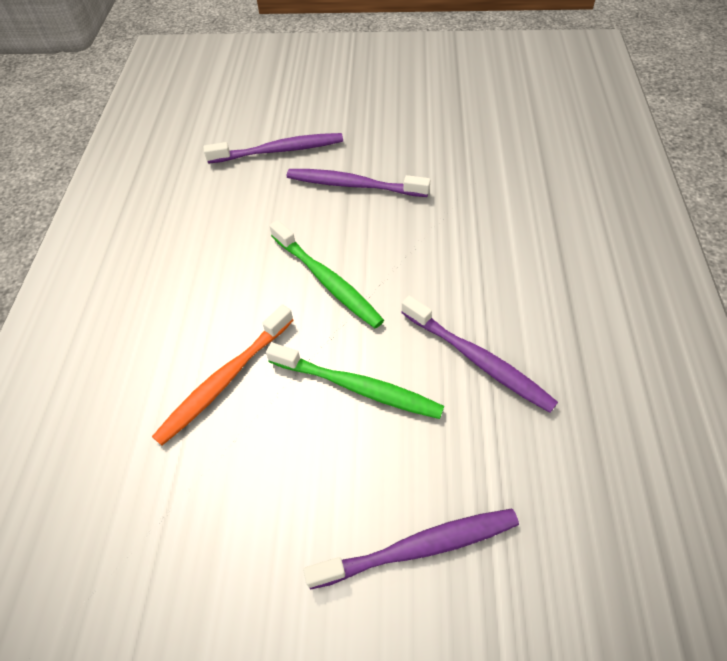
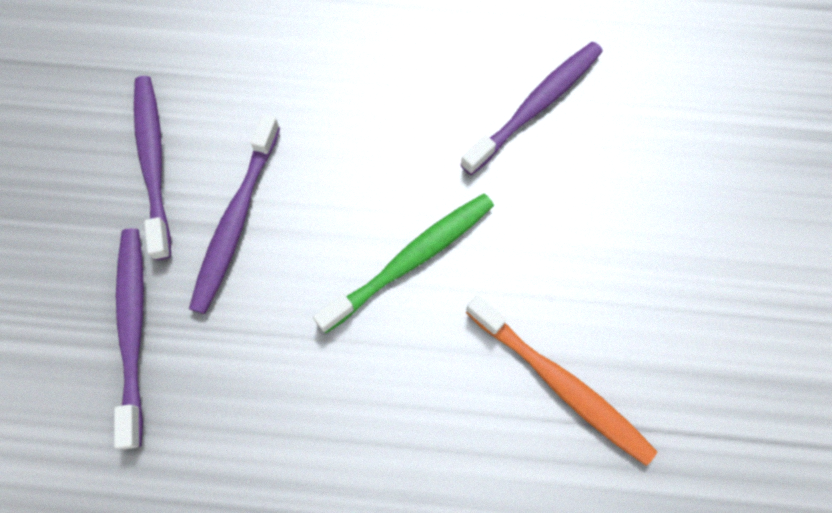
camera: 90 degrees left, 15 degrees up
(357, 387) = (569, 230): green toothbrush -> none
(417, 548) = (742, 184): purple toothbrush -> purple toothbrush (153, 163)

